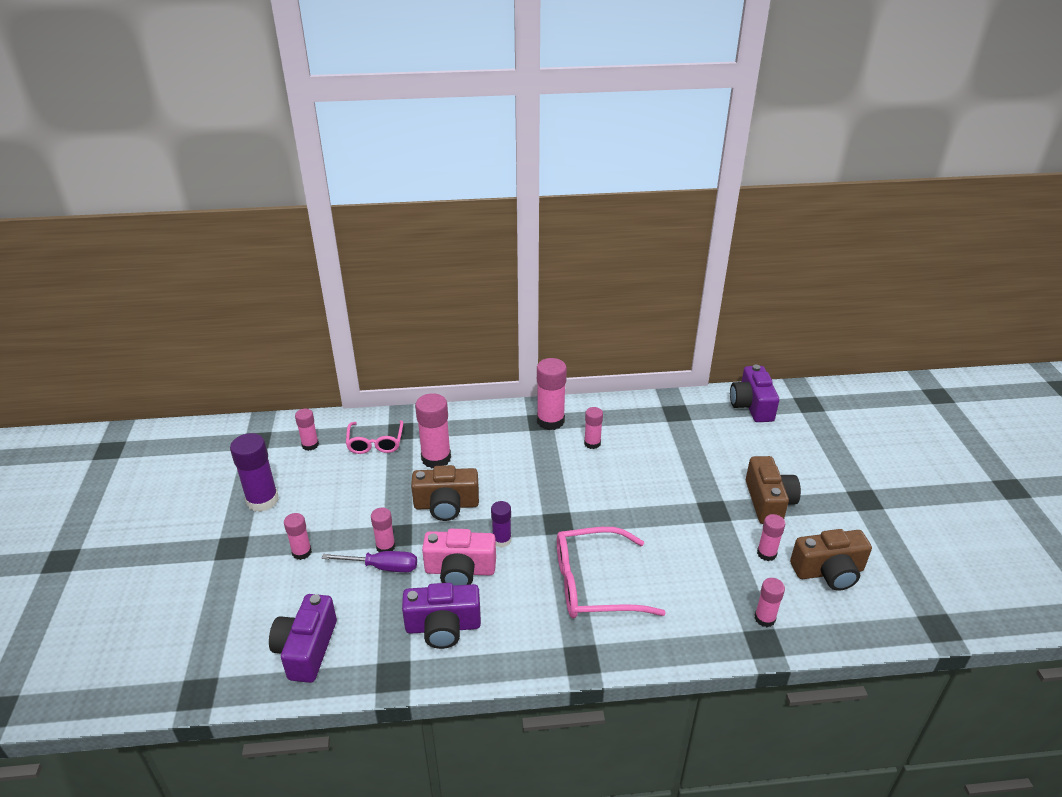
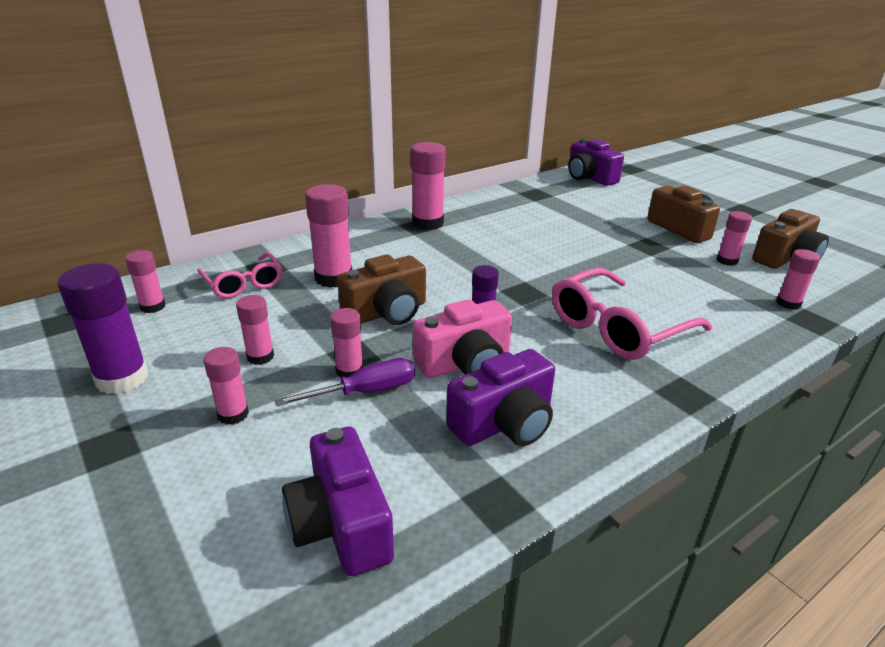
camera: 30 degrees left, 5 degrees down
(592, 443) = (486, 229): pink glue stick -> pink glue stick (260, 356)

